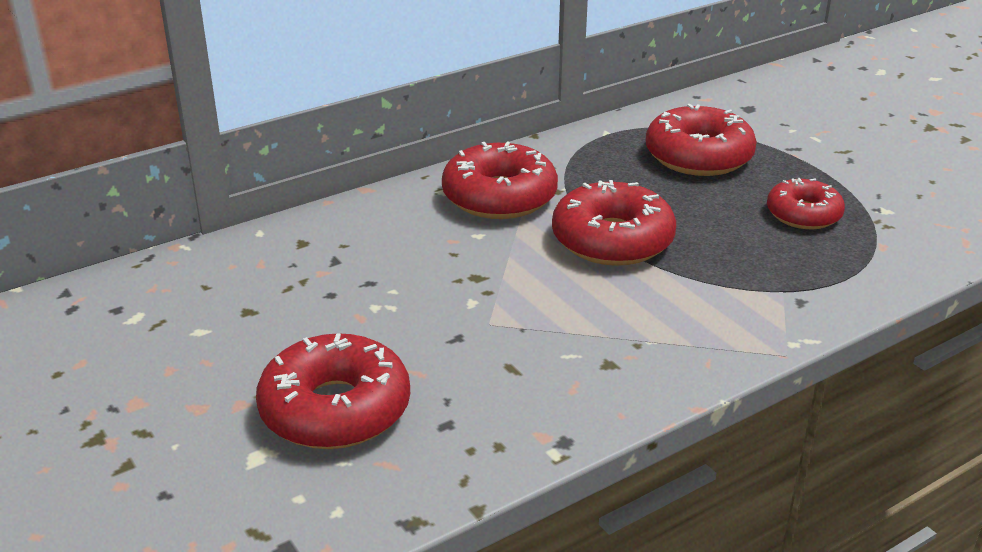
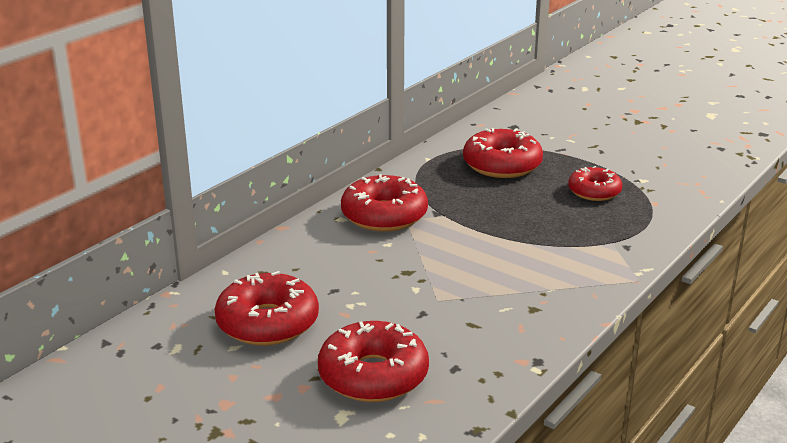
camera: 20 degrees left, 5 degrees down
(612, 240) = (482, 230): red donut -> red donut (267, 323)

